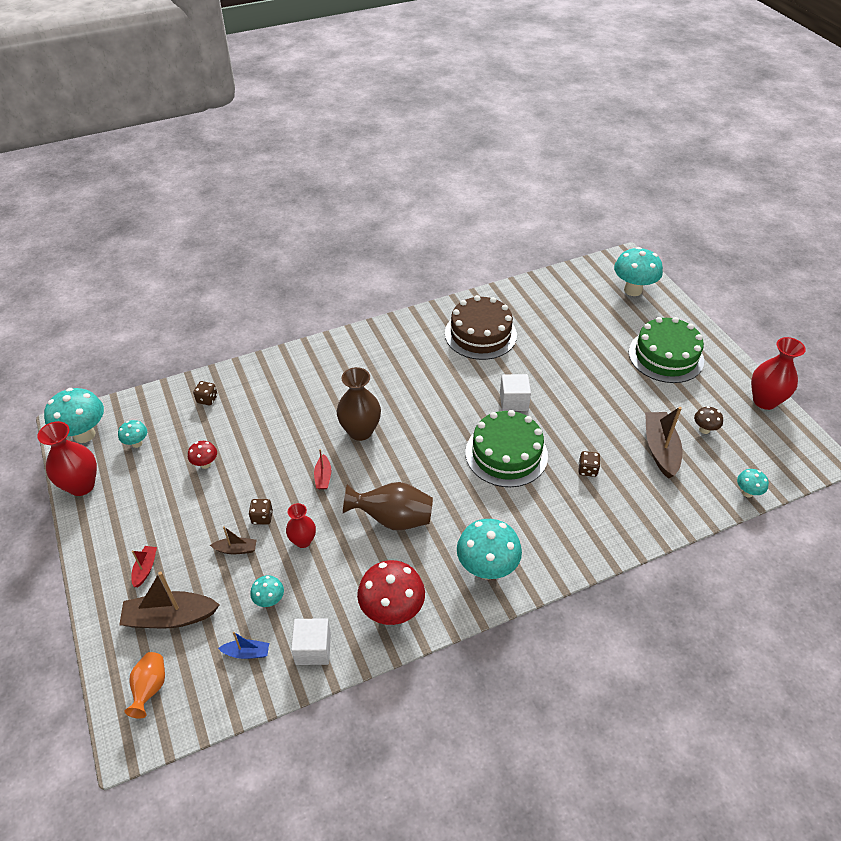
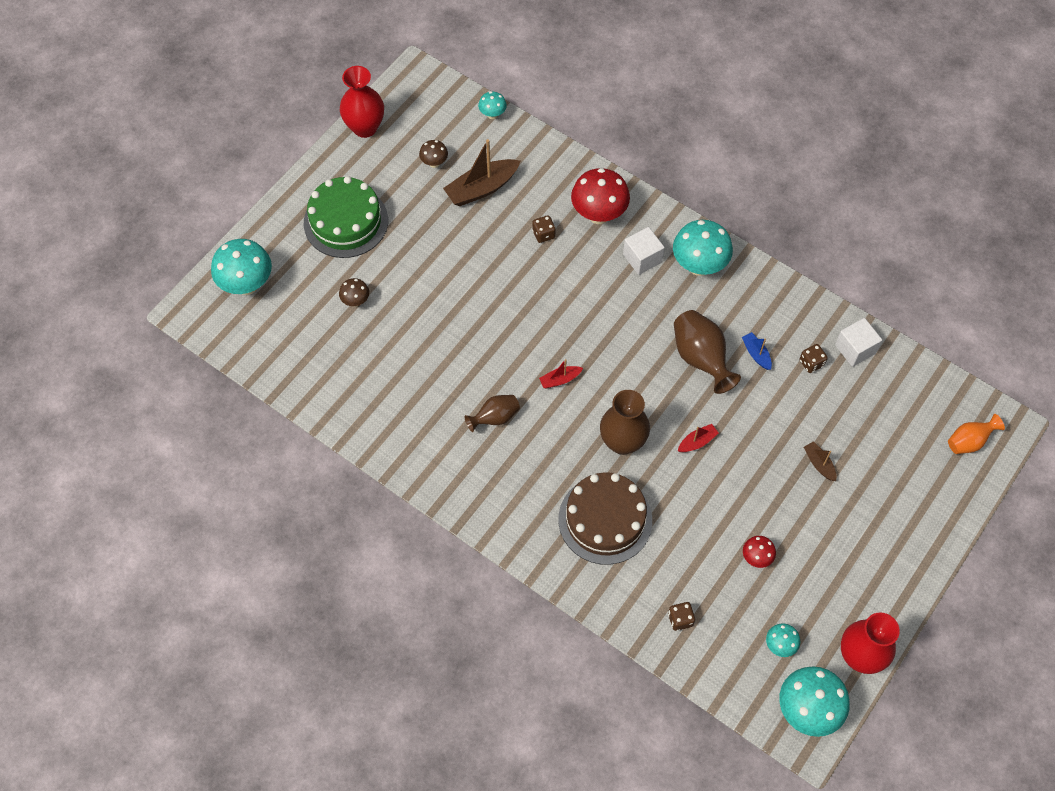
camera: 120 degrees left, 15 degrees up
(145, 569) = (889, 524): red boat -> red boat (560, 380)
(170, 617) = (911, 470): brown boat -> none
(247, 653) = (893, 393): blue boat -> blue boat (756, 354)
(262, 517) = (774, 465): brown dice -> brown dice (811, 363)
(269, 600) = (842, 405): turquoise mushroom -> none
(303, 541) = (772, 416): red vase -> none
(392, 611) = (784, 312): red mushroom -> red mushroom (599, 214)
(435, 370) = (495, 418): none -> brown vase
(480, 334) = (411, 402): brown cake -> brown cake (605, 519)
(506, 454) = (567, 304): green cake -> none
(513, 401) = (495, 327): white cube -> white cube (642, 258)
(586, 336) = (356, 301): none -> brown mushroom

